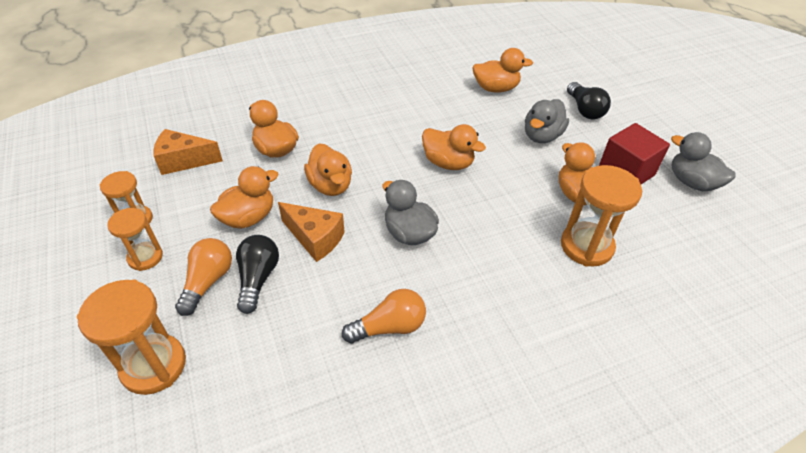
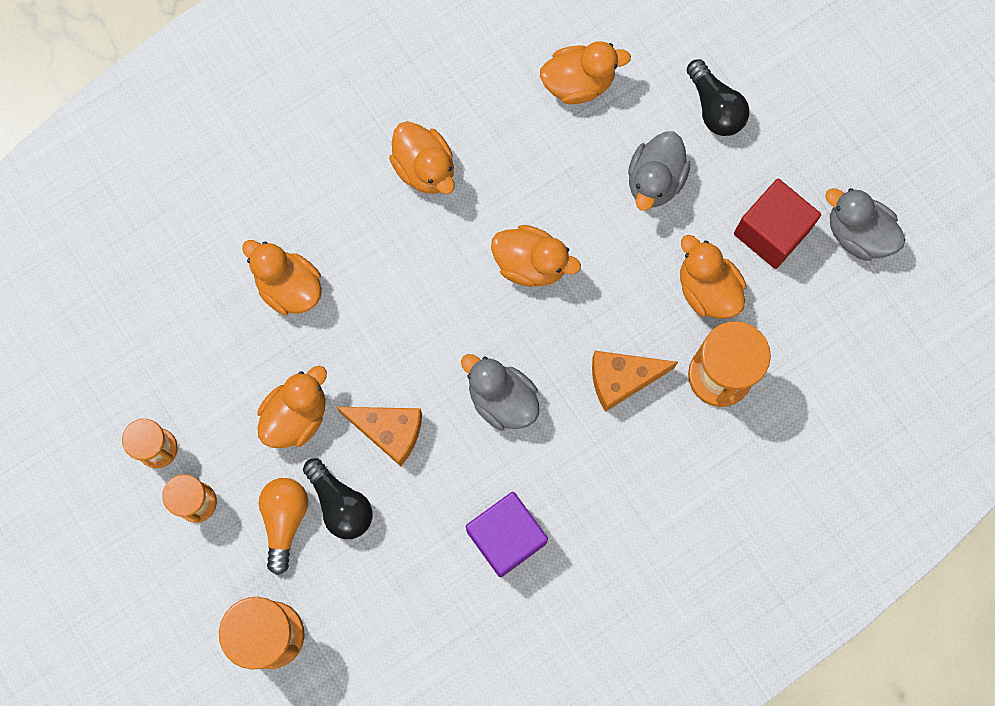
camera: 10 degrees left, 30 degrees up
(184, 161) = (172, 334): orange cheese -> orange cheese (622, 379)
(258, 278) = (340, 504): black light bulb -> black light bulb turned 150 degrees clockwise
(330, 185) = (383, 339): orange duck -> orange duck (425, 168)
(389, 327) = (506, 537): orange light bulb -> purple cube

